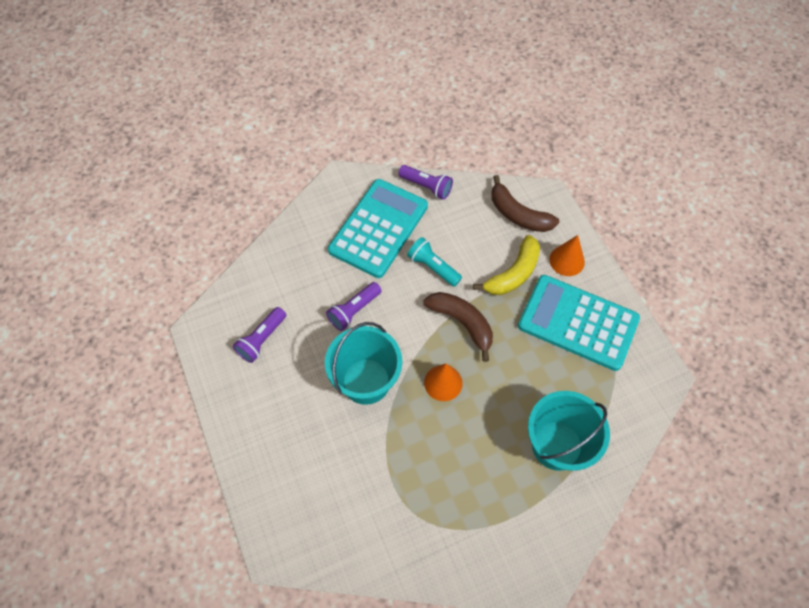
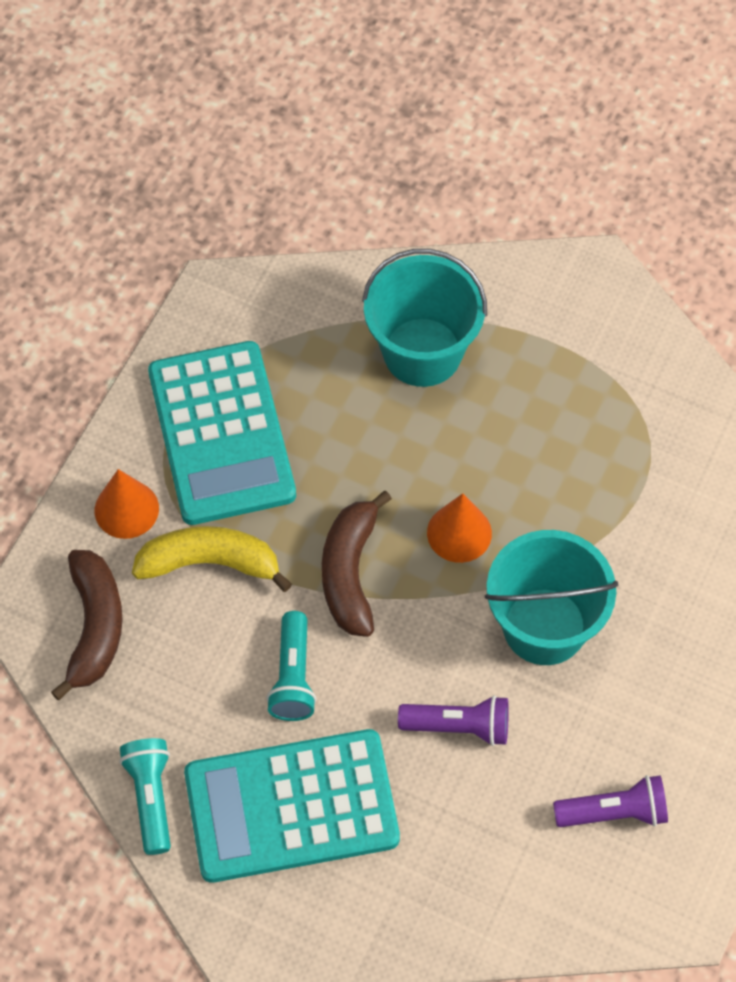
camera: 130 degrees left, 0 degrees up
(426, 187) = (151, 798): purple flashlight -> turquoise flashlight

